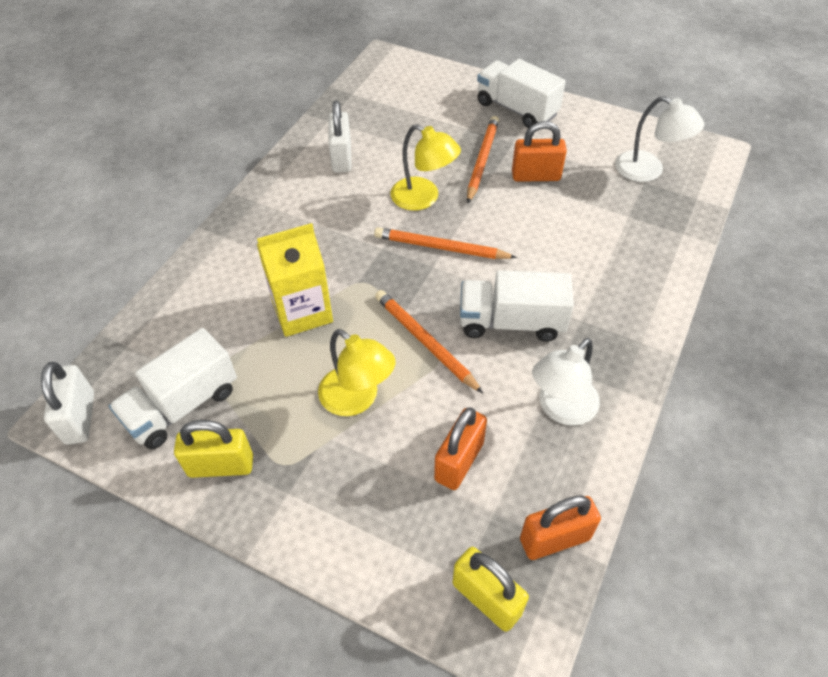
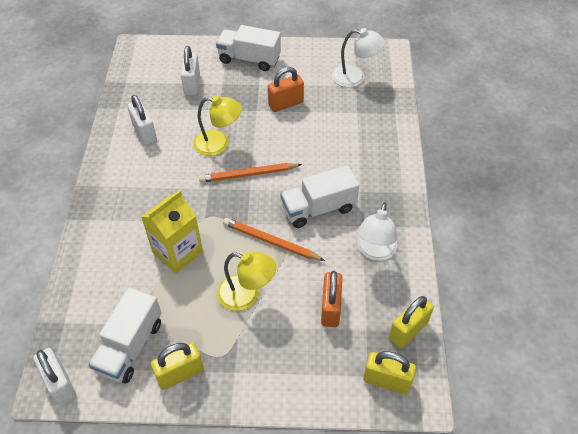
camera: 25 degrees left, 0 degrees up
(429, 118) = (192, 84): none -> white padlock
(482, 160) = (244, 104): orange pencil -> none
(554, 539) = (408, 330): orange padlock -> yellow padlock

